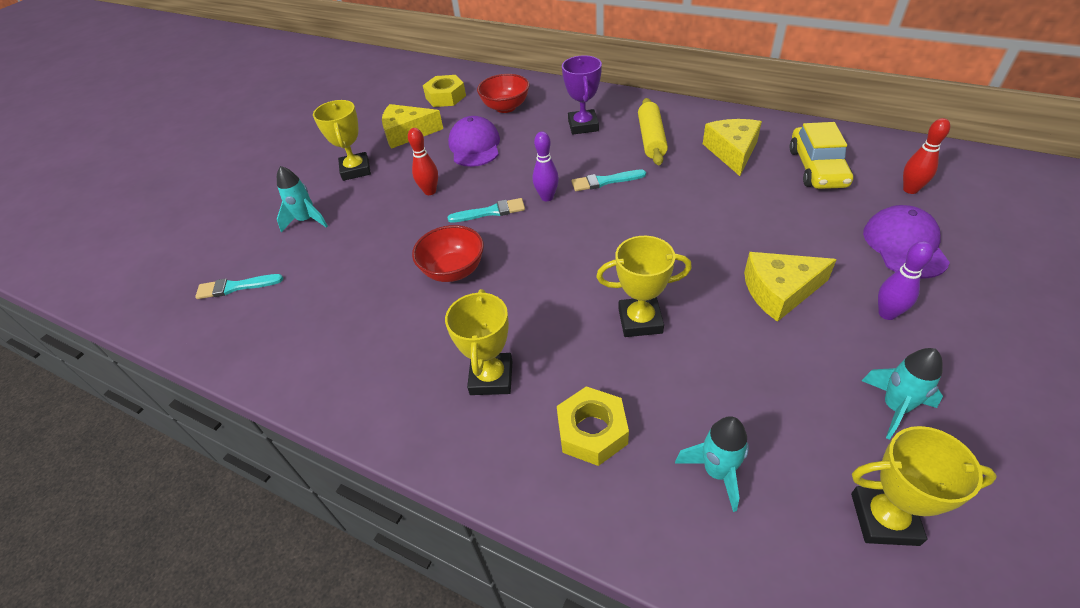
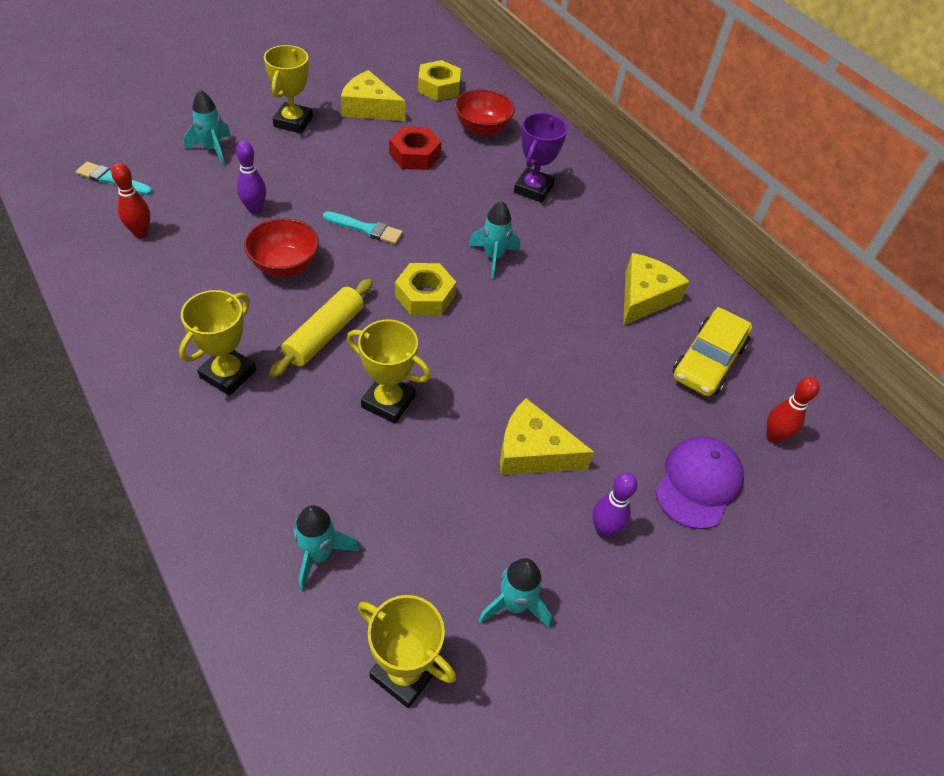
camera: 20 degrees right, 5 degrees up
(430, 191) = (334, 179): red bowling pin -> red bowling pin (140, 232)
(475, 146) = (415, 155): purple cap -> red nut
(547, 197) = (427, 243): purple bowling pin -> purple bowling pin (255, 209)
(592, 431) = (260, 464): yellow nut -> yellow nut (425, 296)
(604, 181) = (493, 257): turquoise brush -> turquoise rocket
(651, 139) = (582, 239): yellow rolling pin -> yellow rolling pin (324, 335)

